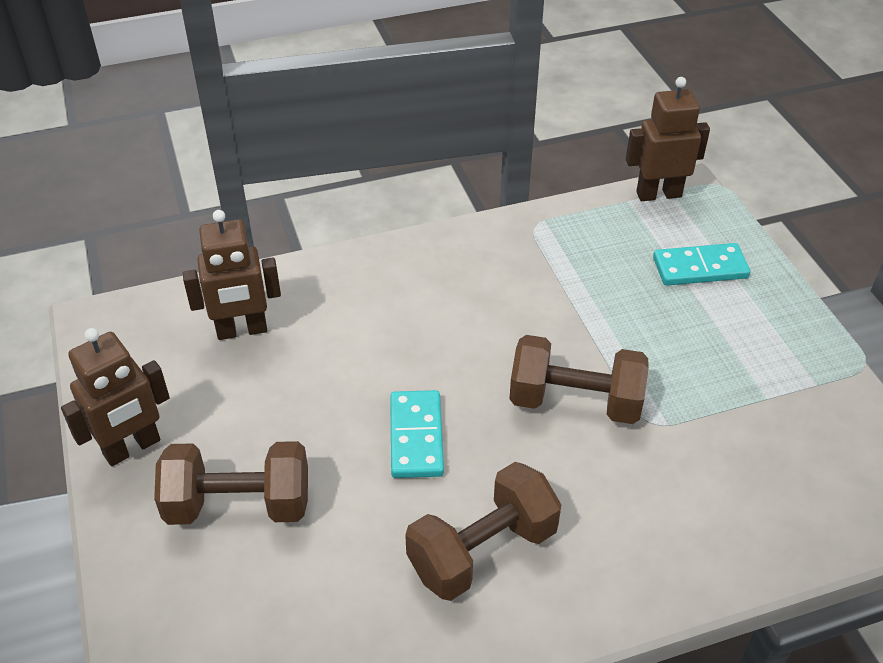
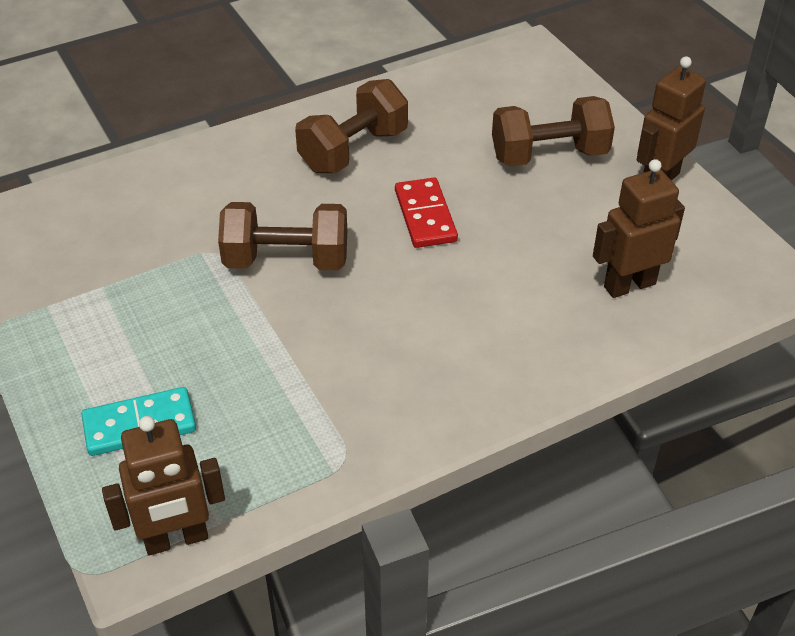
camera: 170 degrees right, 0 degrees up
(416, 437) = (425, 216): turquoise domino -> red domino

